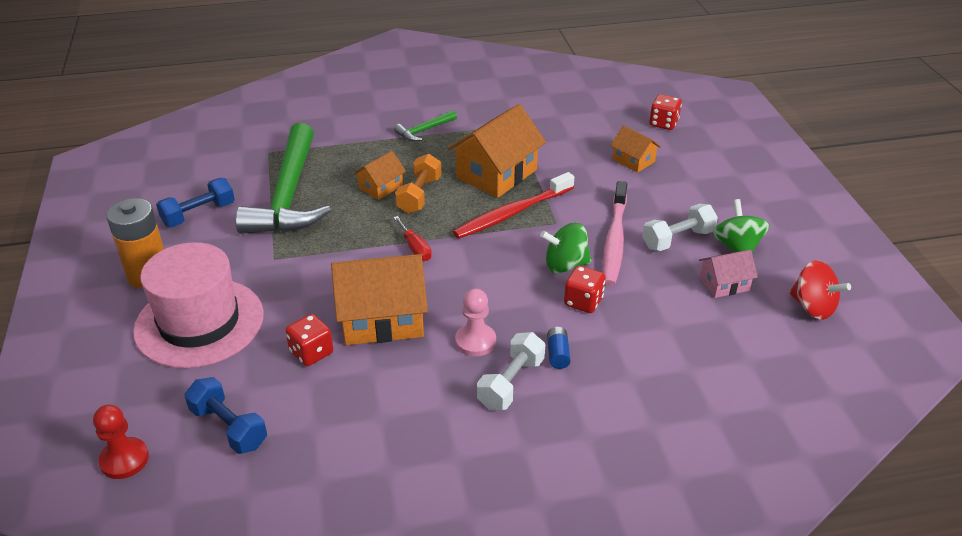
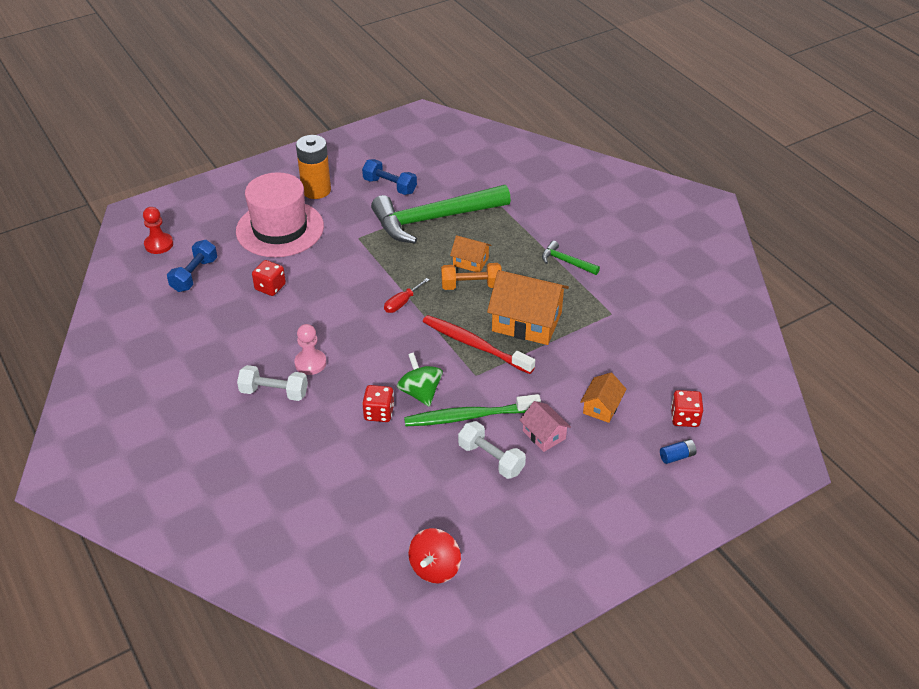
camera: 70 degrees right, 5 degrees up
(382, 318) = (316, 309): orange house -> none
(557, 354) = (313, 411): blue battery -> blue battery (677, 456)
(614, 240) = (469, 416): pink toothbrush -> green toothbrush
(724, 284) = (441, 500): pink house -> pink house (544, 435)
(737, 247) = (499, 503): green spinning top -> none

